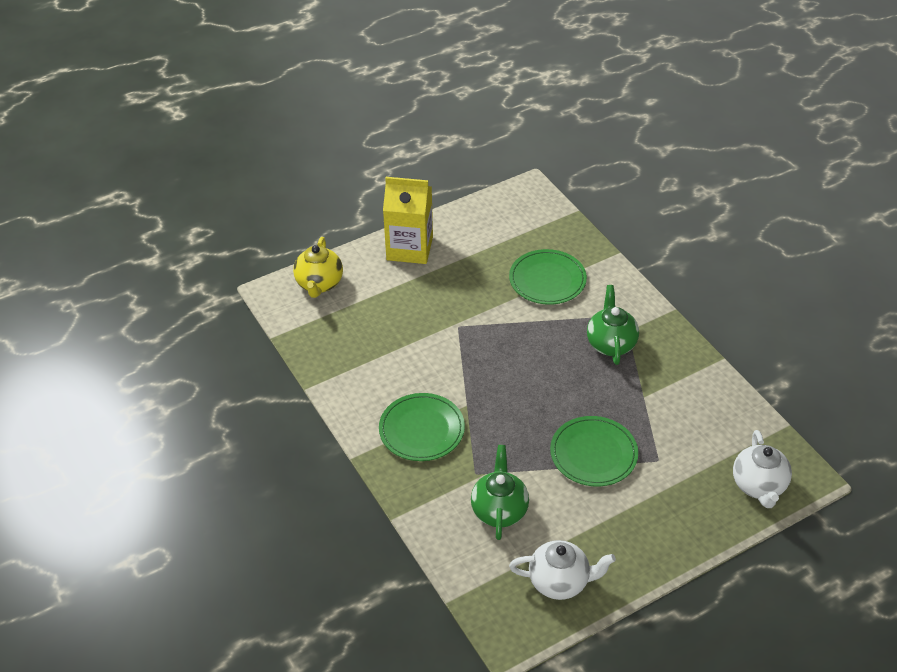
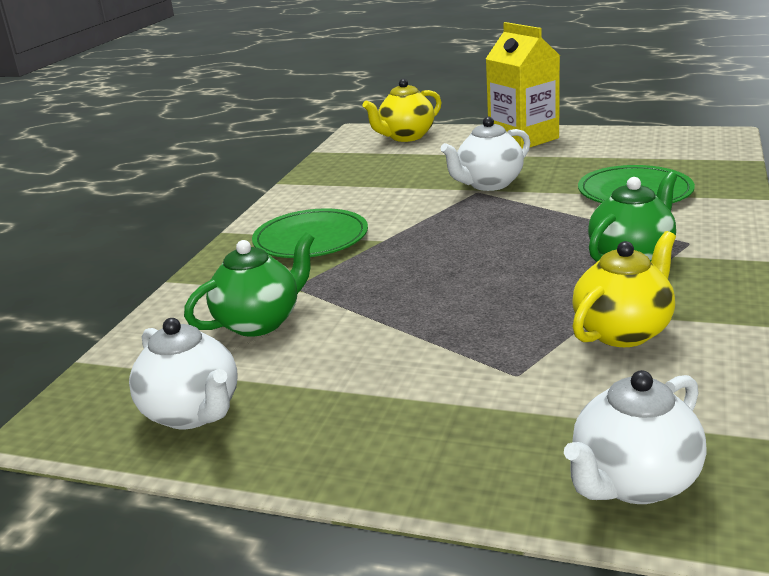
camera: 50 degrees right, 20 degrees down
(455, 315) = (488, 184): none -> white teapot
(593, 454) = (444, 330): green plate -> none
(667, 403) = (623, 332): none -> yellow teapot

